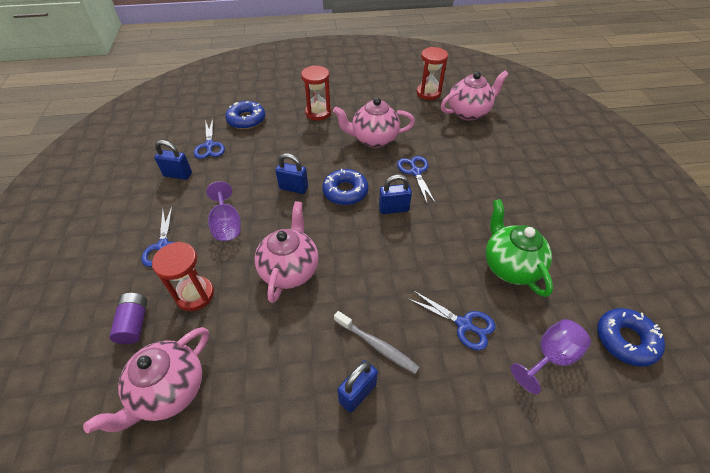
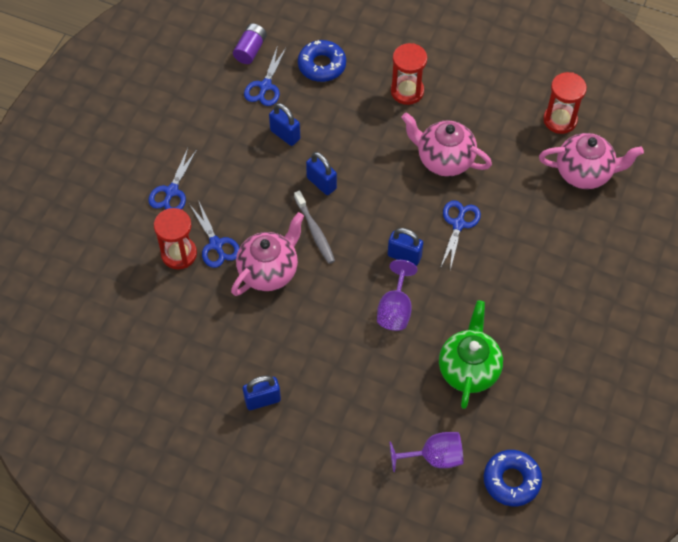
camera: 30 degrees right, 10 degrees up
(134, 323) = (122, 256): purple battery -> purple battery (250, 50)
(169, 390) = (128, 324): pink teapot -> none
(178, 174) = (218, 111): blue padlock -> blue padlock (285, 135)
(227, 225) = (237, 196): purple goblet -> purple goblet (395, 309)
(345, 191) = (370, 212): blue donut -> none
(377, 345) = (300, 374): grey toothbrush -> grey toothbrush (315, 231)
(464, 324) = (384, 395): blue scissors -> blue scissors (216, 244)

